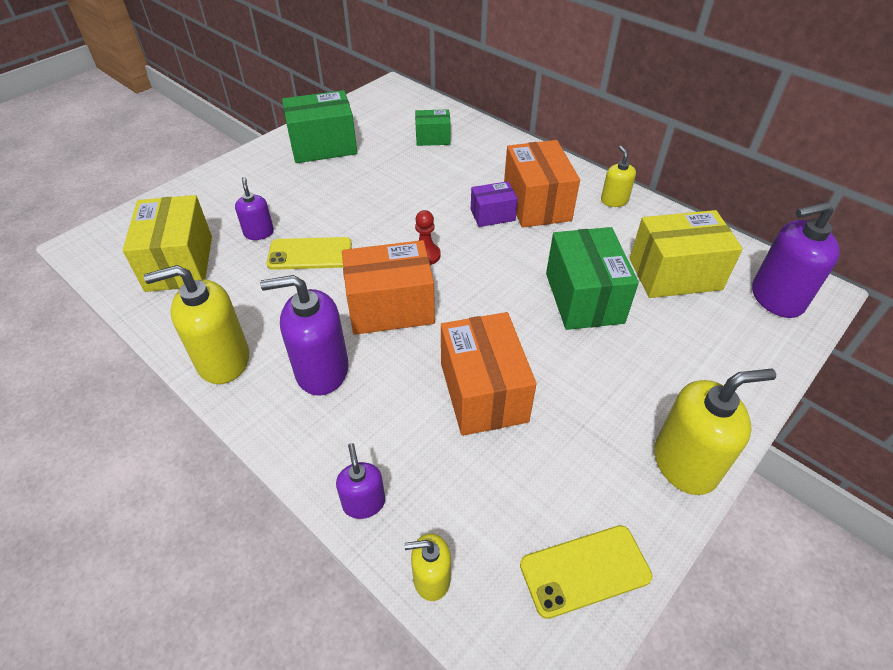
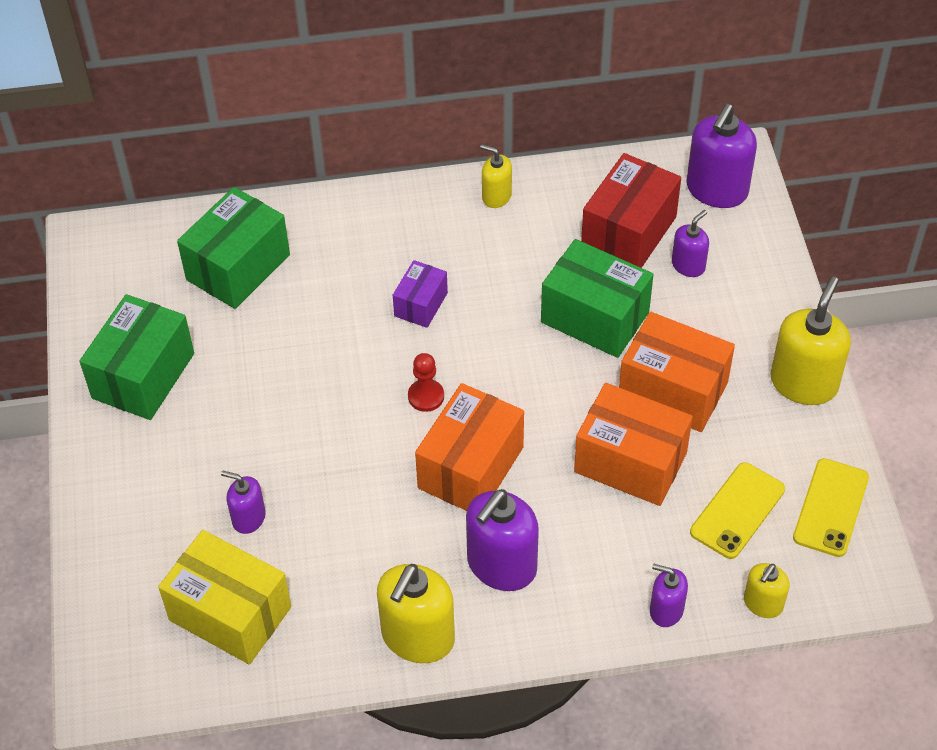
camera: 50 degrees left, 5 degrees up
(310, 254) = (329, 490): yellow phone -> yellow phone (737, 510)
(433, 138) = (238, 267): green box -> green box, size x1.80
(537, 203) = (439, 257): orange box -> orange box (673, 390)
(675, 274) = (629, 232): yellow box -> red box
(693, 321) = (688, 265): none -> purple soap dispenser

